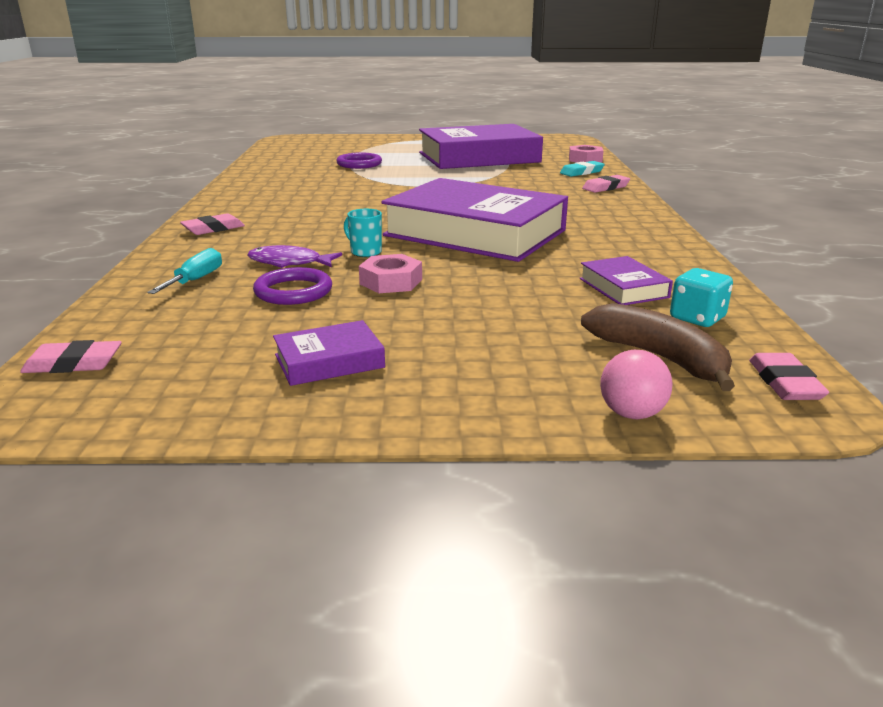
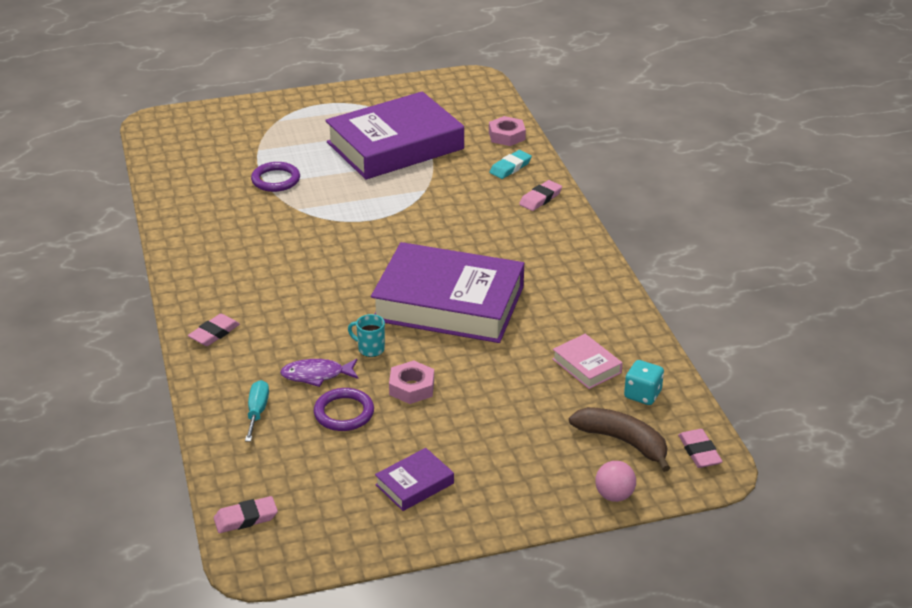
camera: 15 degrees left, 10 degrees up
(623, 288) = (586, 366): purple book -> pink book

